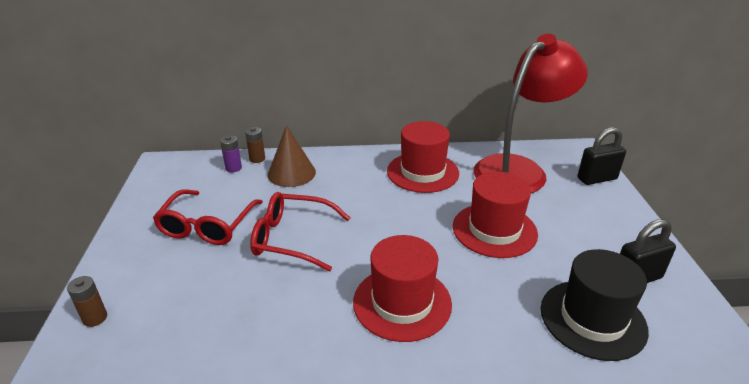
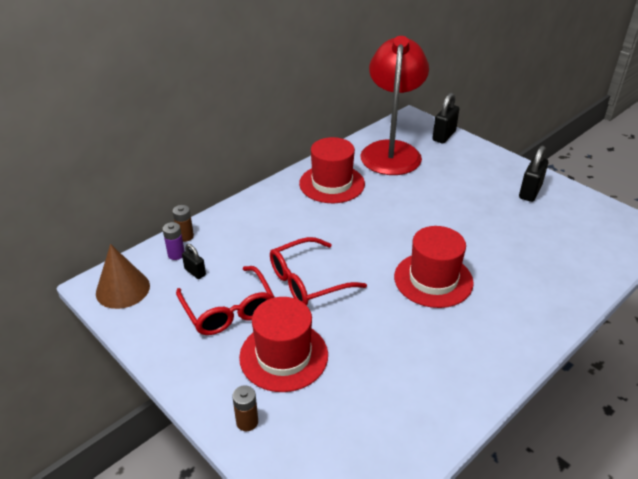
camera: 40 degrees left, 5 degrees up
(227, 186) = (195, 272): none -> black padlock
(291, 173) = (233, 233): brown cone -> brown cone (123, 289)
(494, 230) = (427, 202): red hat -> red hat (283, 356)
(592, 319) = (535, 228): black hat -> none

